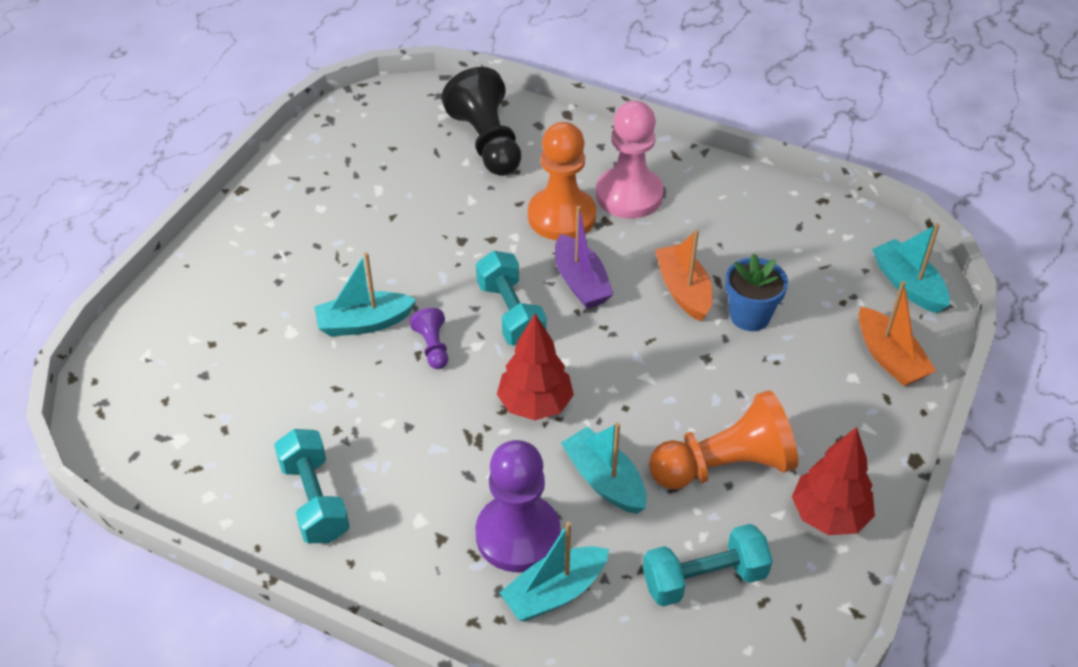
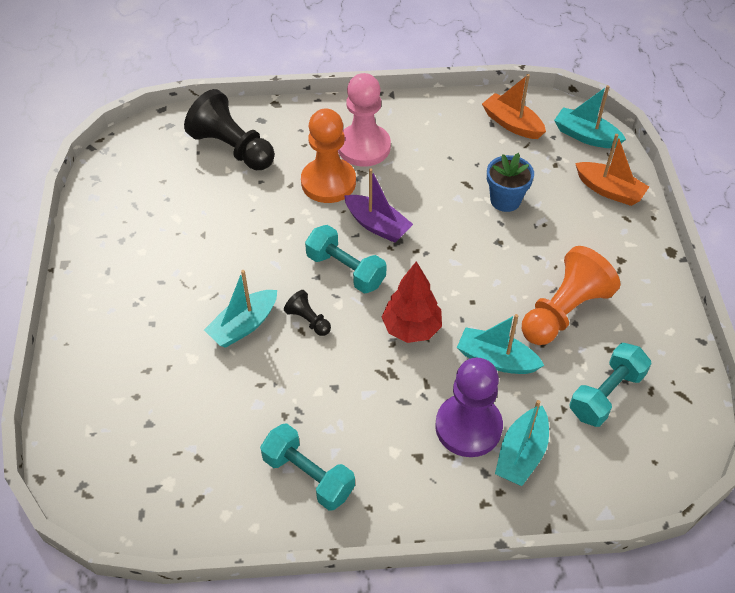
camera: 30 degrees left, 5 degrees up
(433, 347) = (308, 320): purple pawn -> black pawn
(683, 290) = (450, 201): orange boat -> orange boat (512, 124)
(829, 516) = (648, 313): red tree -> none

